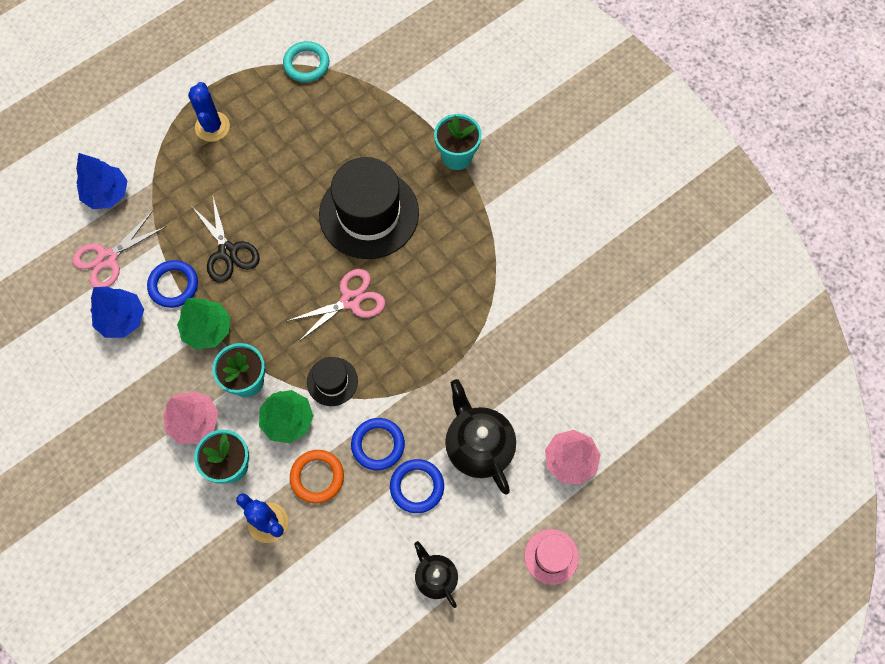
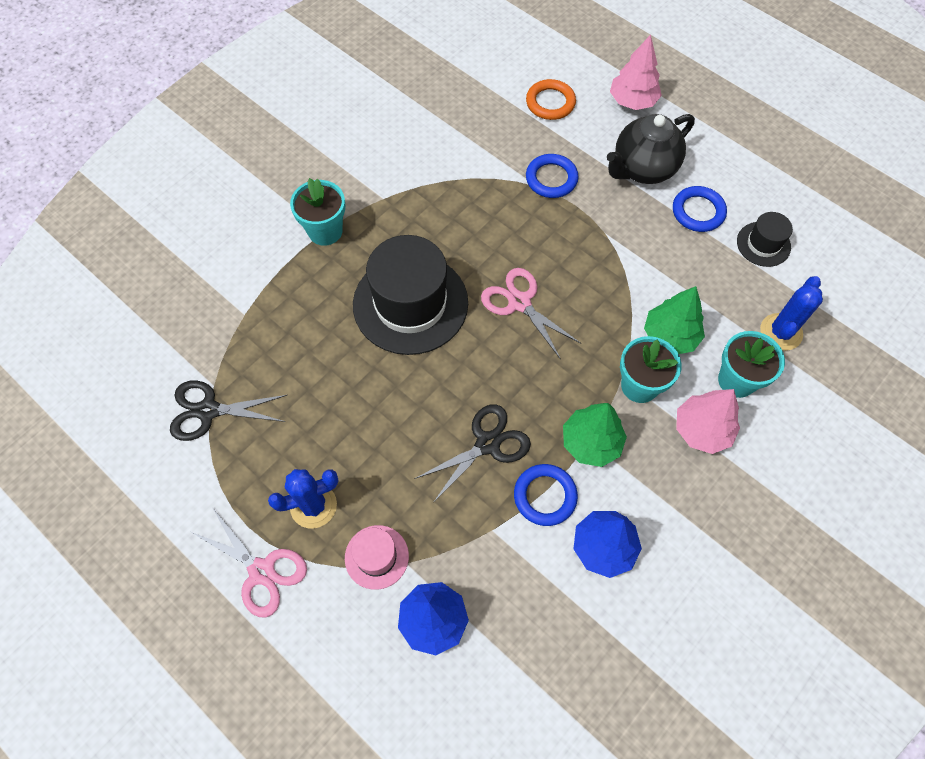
camera: 100 degrees left, 5 degrees down
(108, 258) = (527, 590): pink scissors -> pink scissors (261, 571)
(306, 64) = (208, 410): turquoise ring -> black scissors
(317, 477) = (719, 297): orange ring -> orange ring (550, 103)
(332, 381) = (615, 303): black hat -> black hat (763, 244)
(378, 445) = (668, 250): blue ring -> blue ring (551, 179)
(435, 577) = (774, 185): black teapot -> none
(551, 556) = (722, 105): pink hat -> pink hat (376, 557)

